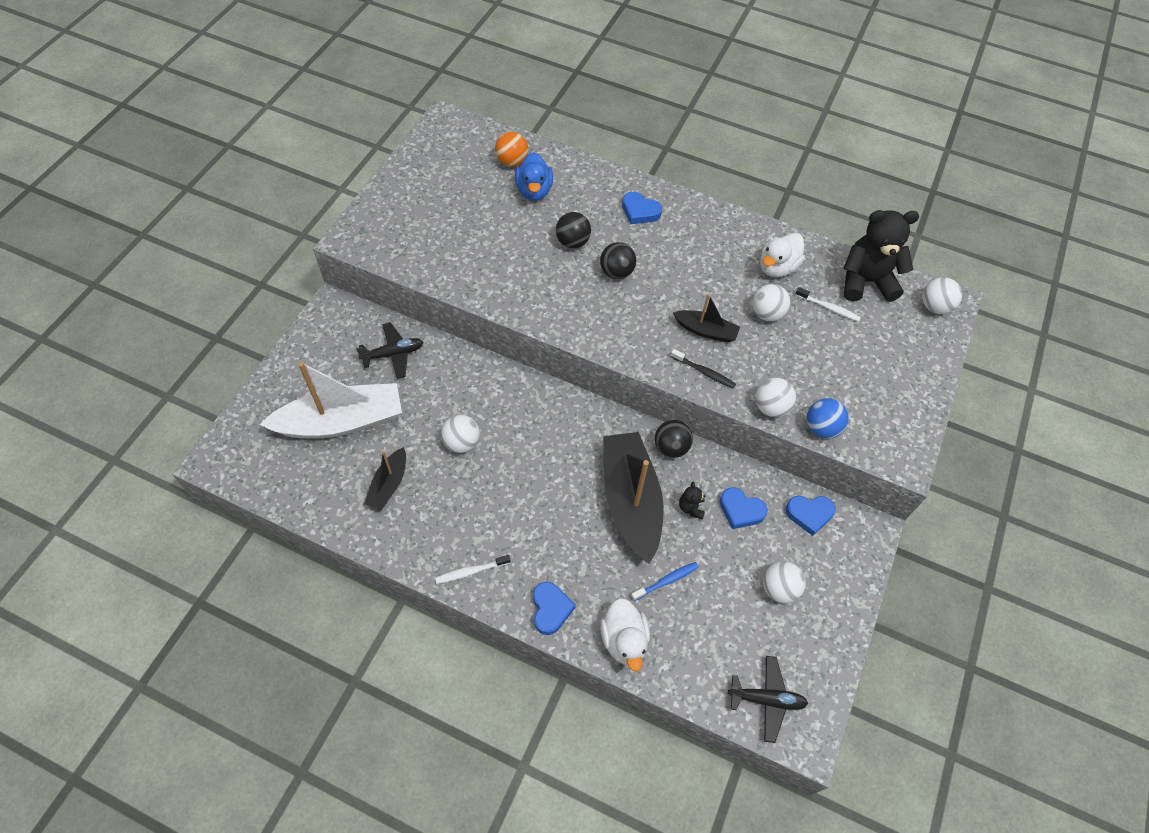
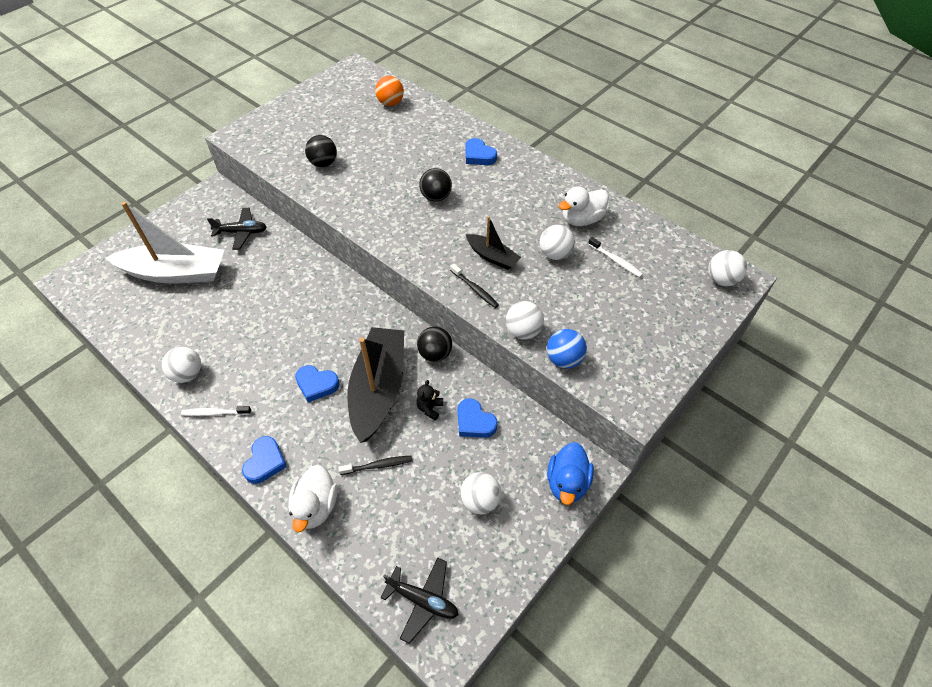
camera: 20 degrees right, 5 degrees down
(389, 484) = (186, 328): black boat -> none
(461, 442) = (260, 309): white ball -> white ball (188, 374)
(534, 191) = (397, 126): blue duck -> blue duck (567, 483)
(572, 242) = (410, 168): black ball -> black ball (323, 163)
(666, 581) = (378, 465): blue toothbrush -> black toothbrush
(809, 514) = (538, 441): blue heart -> blue heart (316, 384)
(866, 281) = (661, 246): black teddy bear -> none

